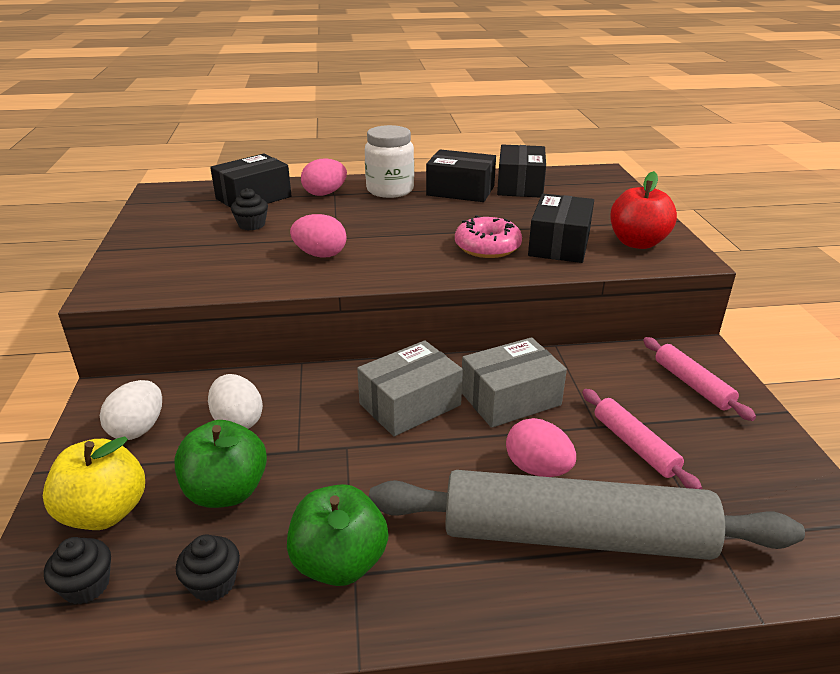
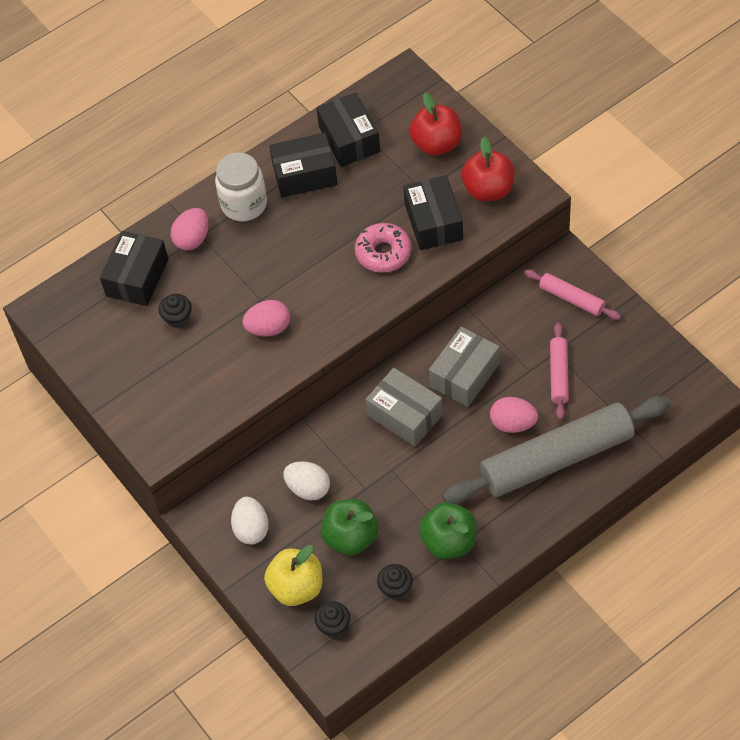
camera: 25 degrees left, 25 degrees up
(410, 404) = (405, 415): grey box -> grey box turned 75 degrees counterclockwise
(602, 207) = (436, 144): none -> red apple
(634, 445) = (559, 375): pink rolling pin -> pink rolling pin turned 60 degrees clockwise

